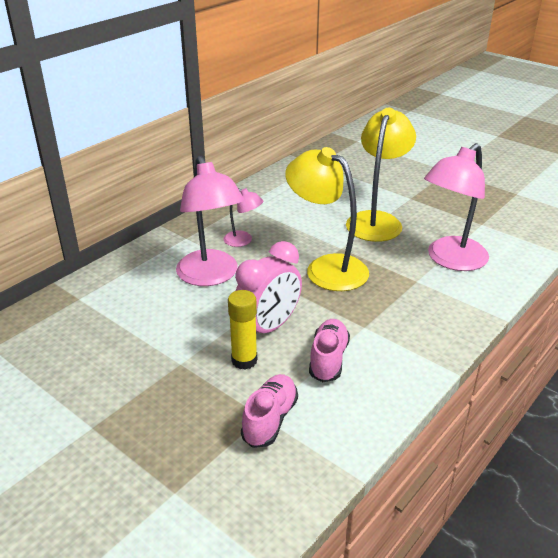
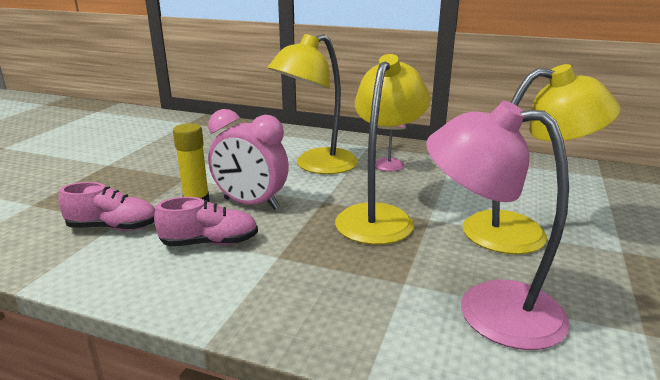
camera: 70 degrees right, 10 degrees down
(211, 276) = (316, 166): pink lamp -> yellow lamp

